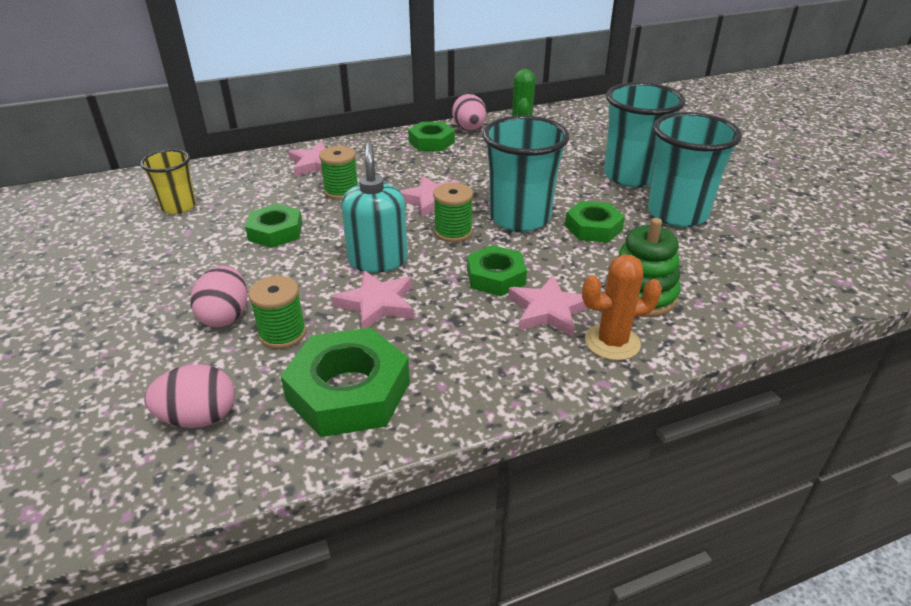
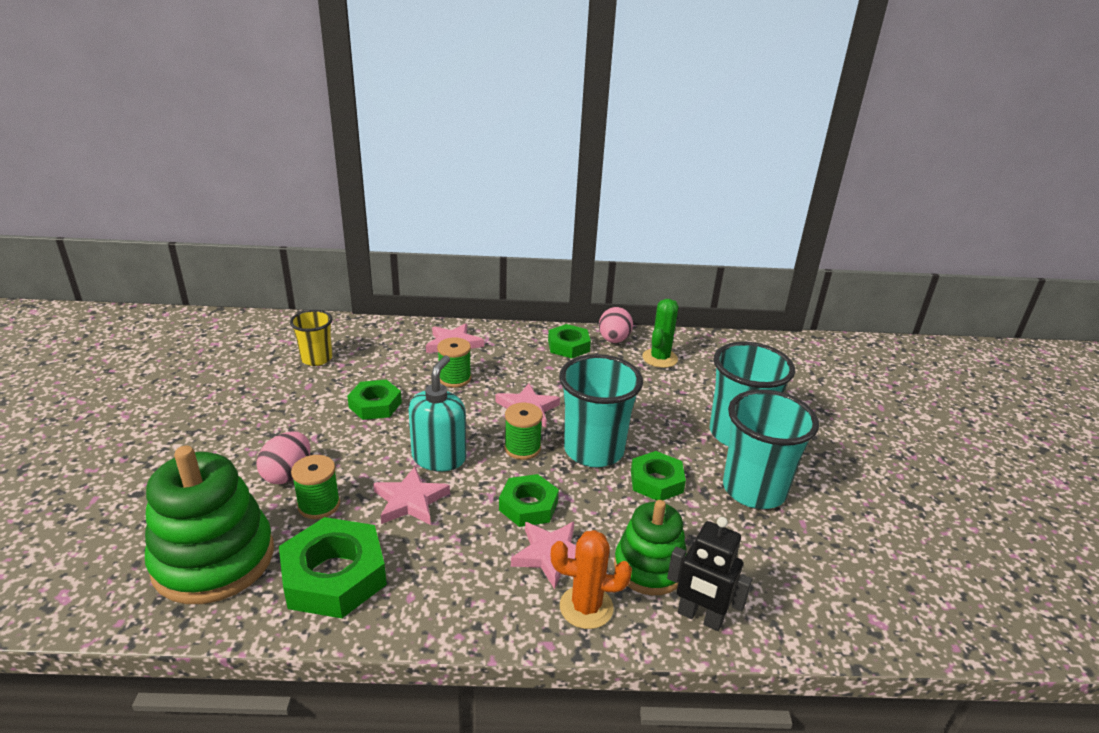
camera: 20 degrees right, 5 degrees down
(199, 418) = (214, 559): pink egg -> green stacking toy
(711, 320) = (700, 617): none -> black robot

